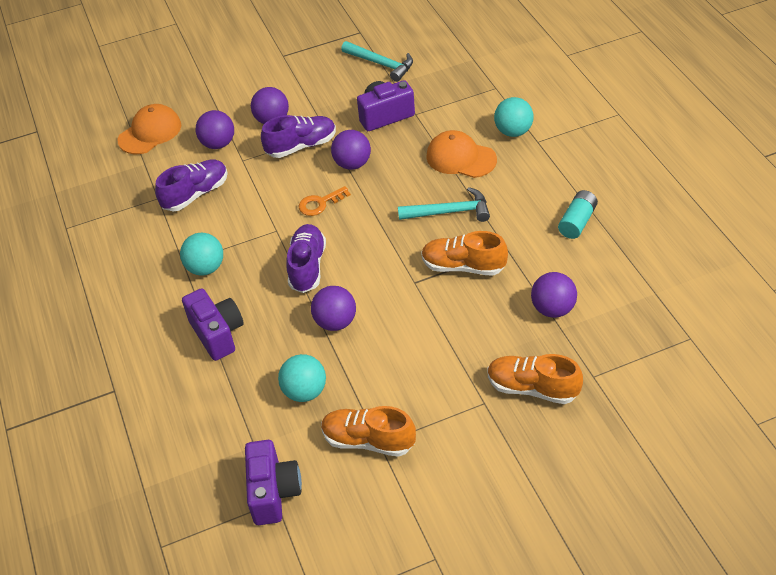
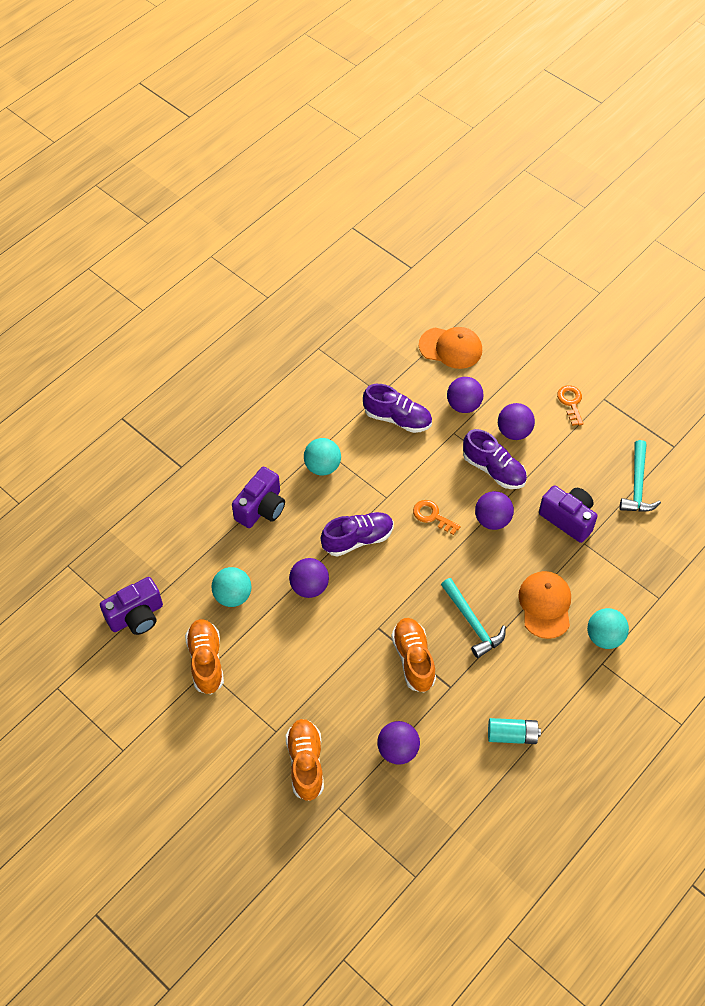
camera: 60 degrees right, 10 degrees up
(271, 76) = (571, 402): none -> orange key

